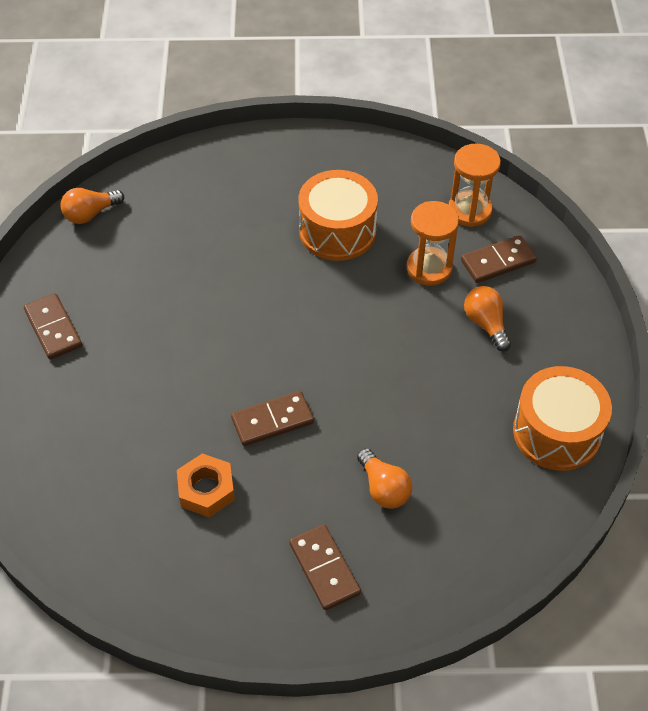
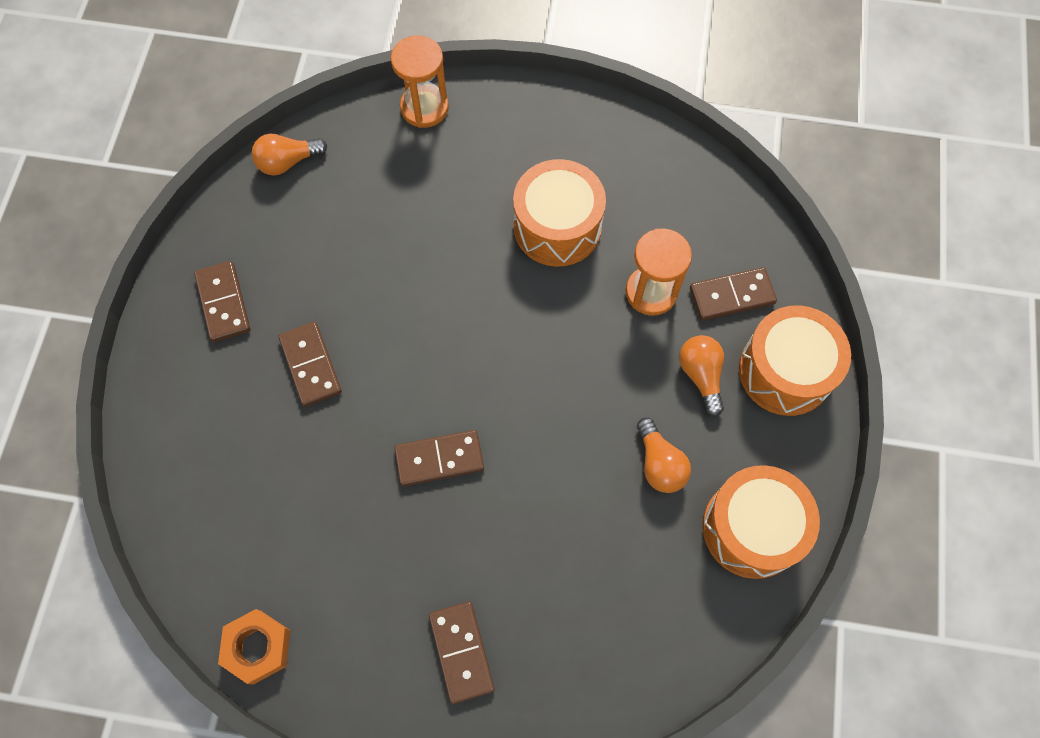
camera: 10 degrees right, 15 degrees up
(142, 365) = (311, 365): none -> brown domino
(206, 490) = (352, 533): orange nut -> orange nut (258, 647)
(383, 488) = (544, 565): orange light bulb -> orange light bulb (659, 464)
(469, 210) = (713, 223): orange hourglass -> orange hourglass (424, 108)
(556, 310) = (785, 371): none -> orange drum

